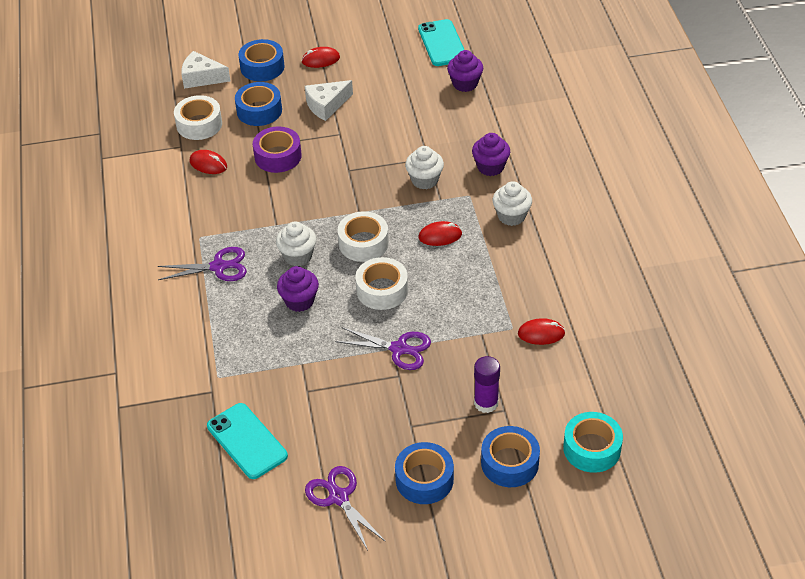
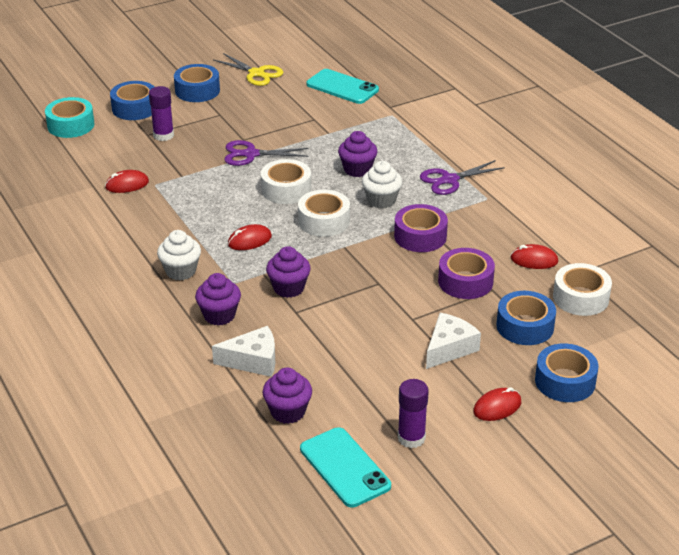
camera: 160 degrees right, 10 degrees down
(201, 78) = (628, 352): white cheese -> white cheese (253, 361)
(287, 208) = (420, 236): none -> purple tape
(339, 497) = (256, 73): purple scissors -> yellow scissors
(390, 52) = (411, 438): none -> purple glue stick
(424, 180) = (288, 288): white cupcake -> purple cupcake

